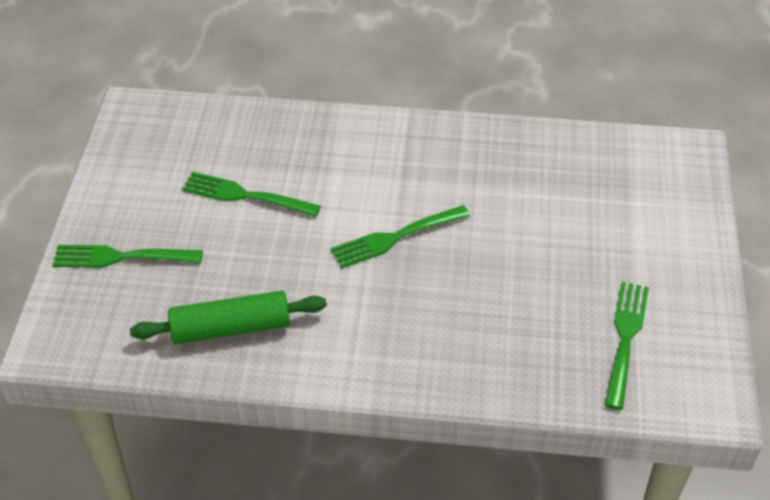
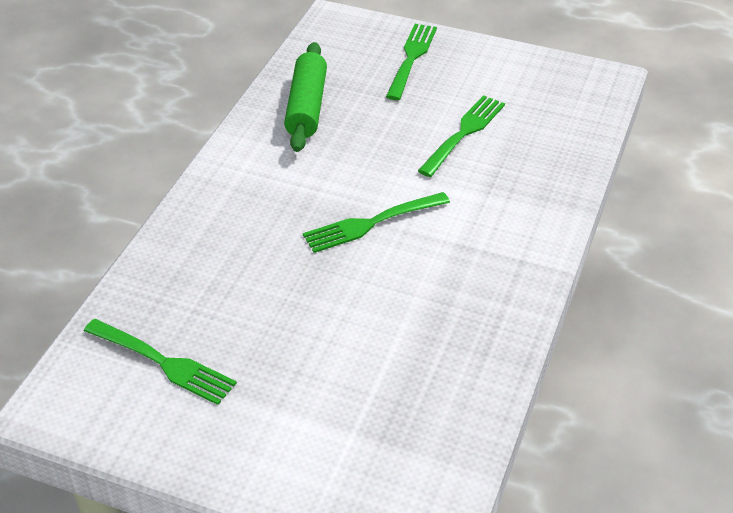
camera: 105 degrees right, 5 degrees down
(396, 237) = (372, 223): green fork -> green fork turned 105 degrees counterclockwise

